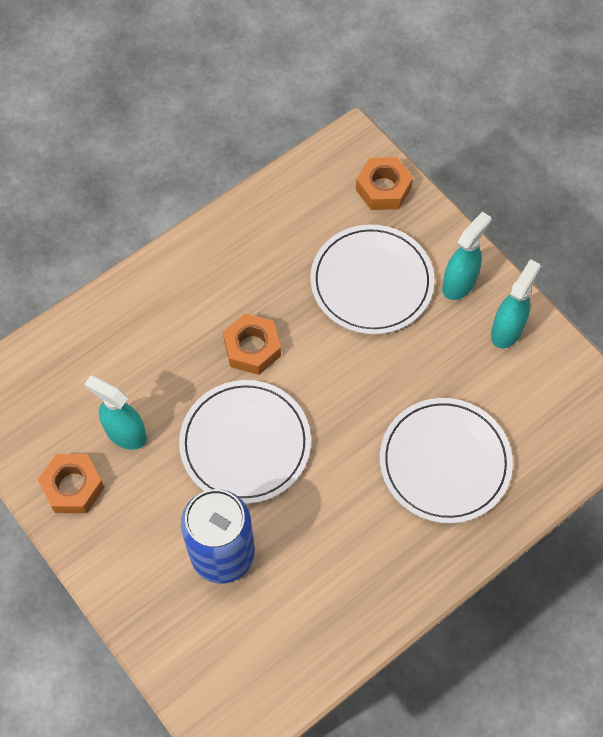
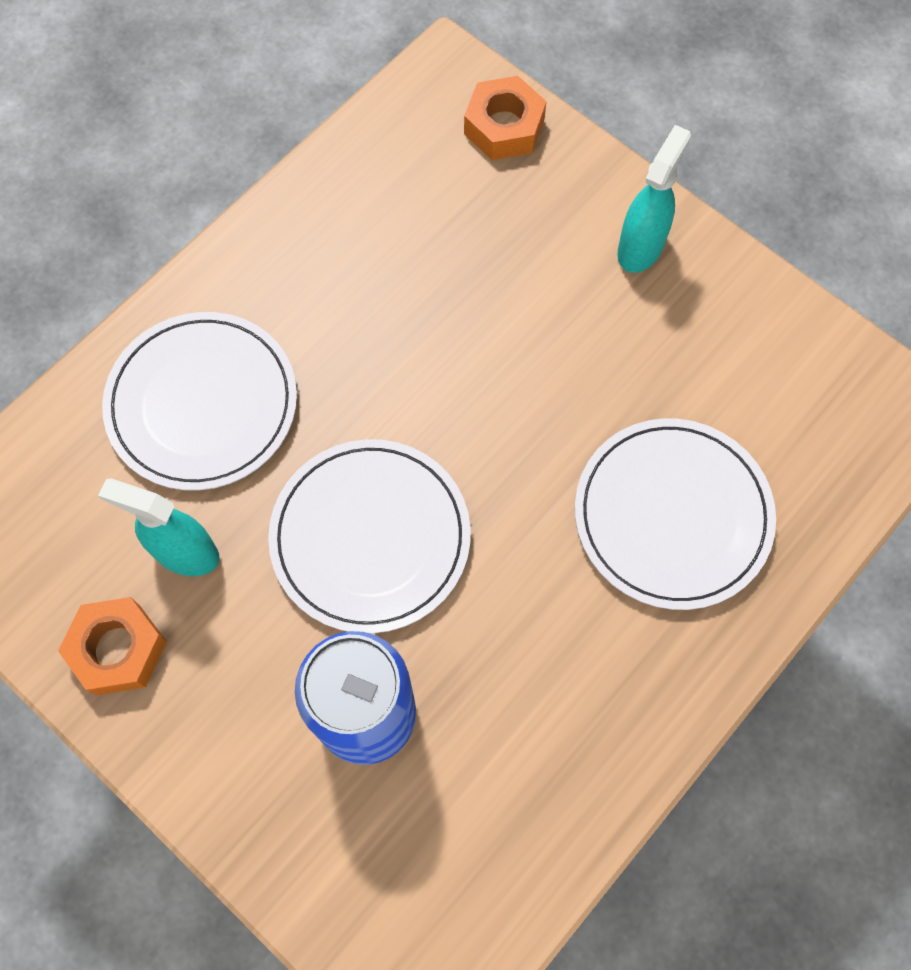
camera: 10 degrees left, 5 degrees up
(252, 348) = (355, 391): orange nut -> none
(371, 282) = (513, 265): white plate -> white plate (202, 403)
(507, 330) = (723, 305): turquoise spray bottle -> none

